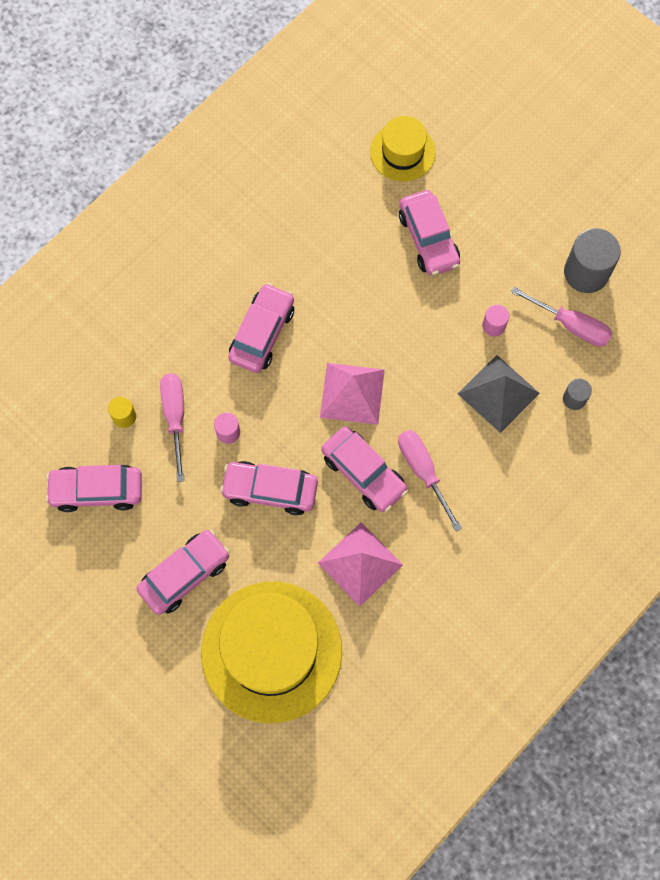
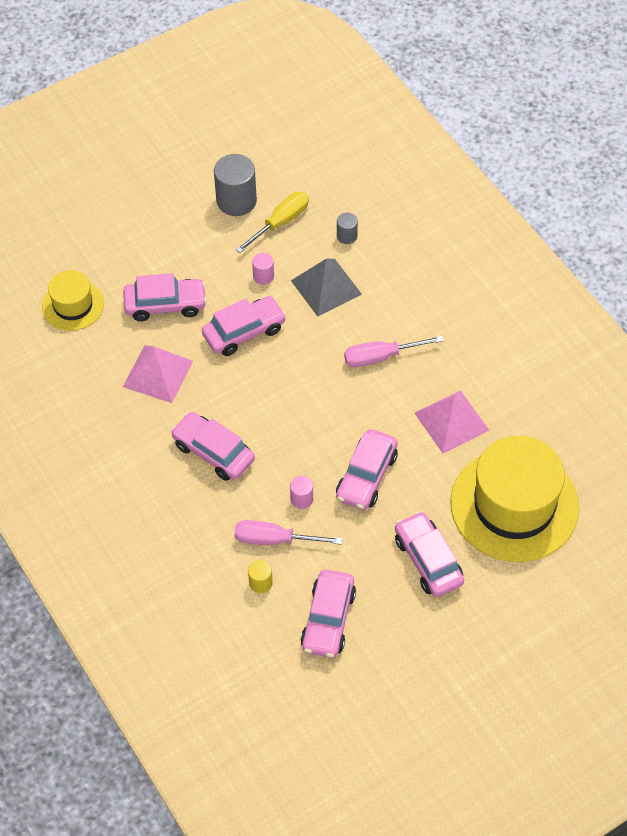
camera: 75 degrees left, 15 degrees down
(352, 393) = (293, 394): pink pyramid -> pink pyramid (158, 373)
(363, 473) = (370, 401): pink car -> pink car (244, 332)
(571, 325) = (280, 222): pink screwdriver -> yellow screwdriver

